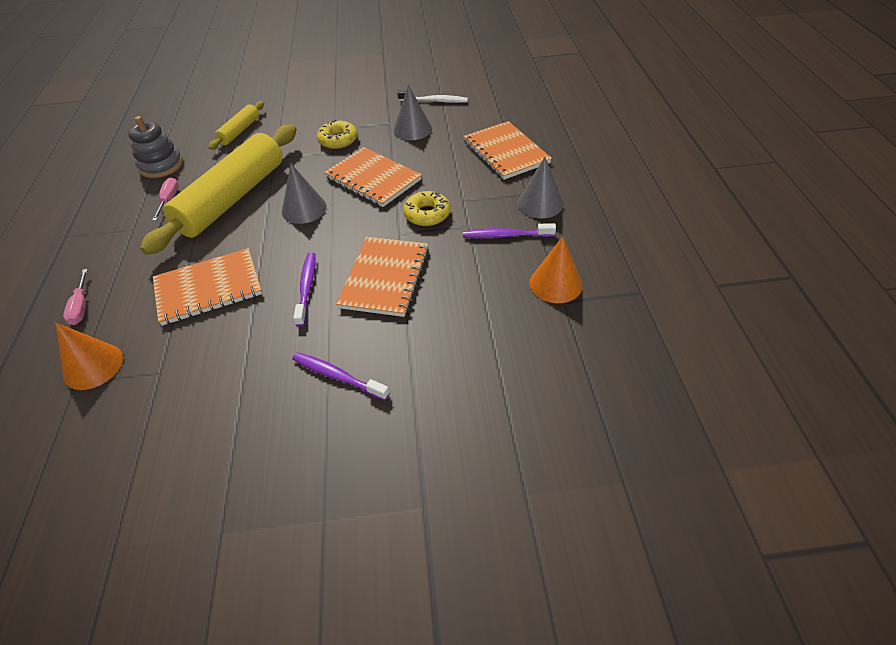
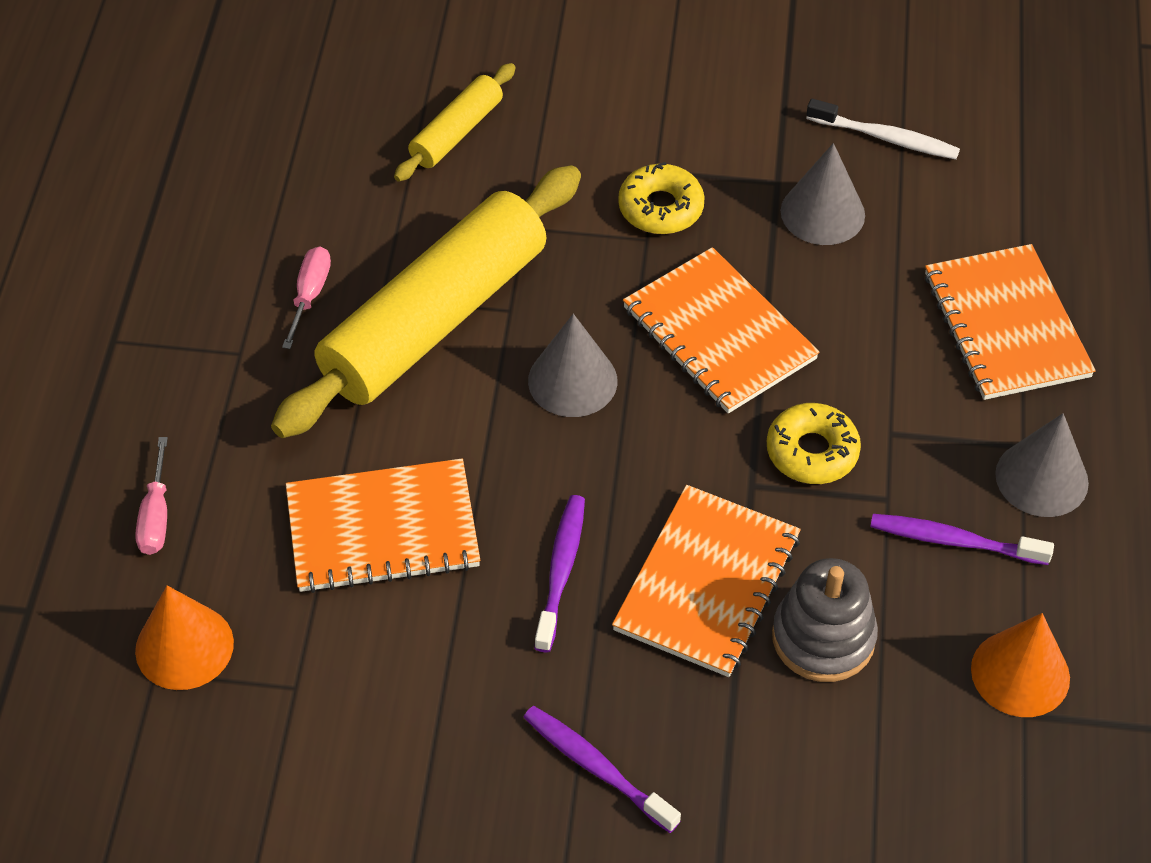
camera: 10 degrees right, 5 degrees up
(161, 165) = (293, 195): grey stacking toy -> grey stacking toy (823, 638)

